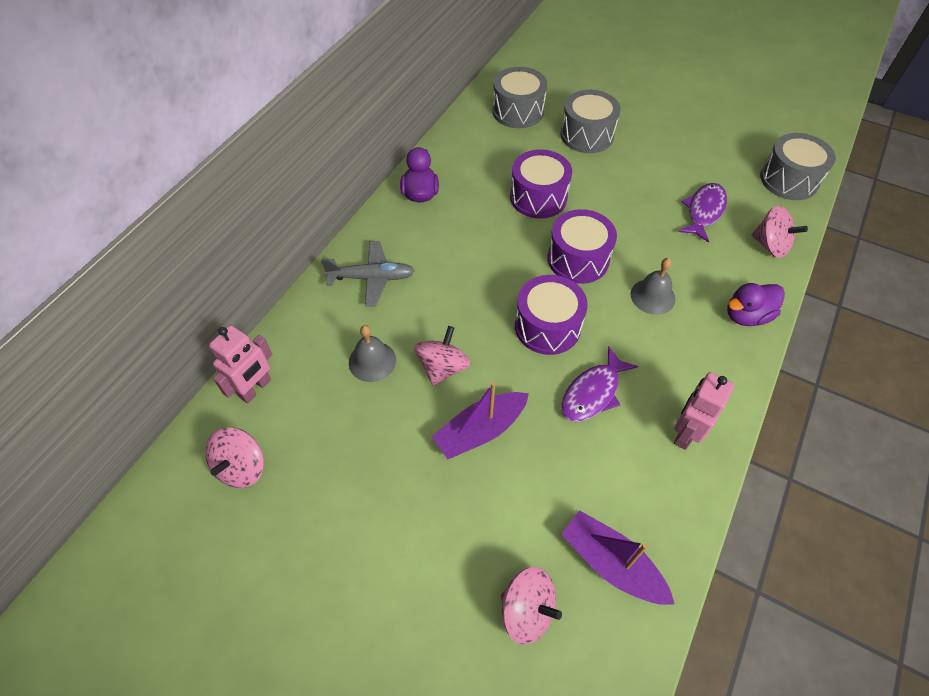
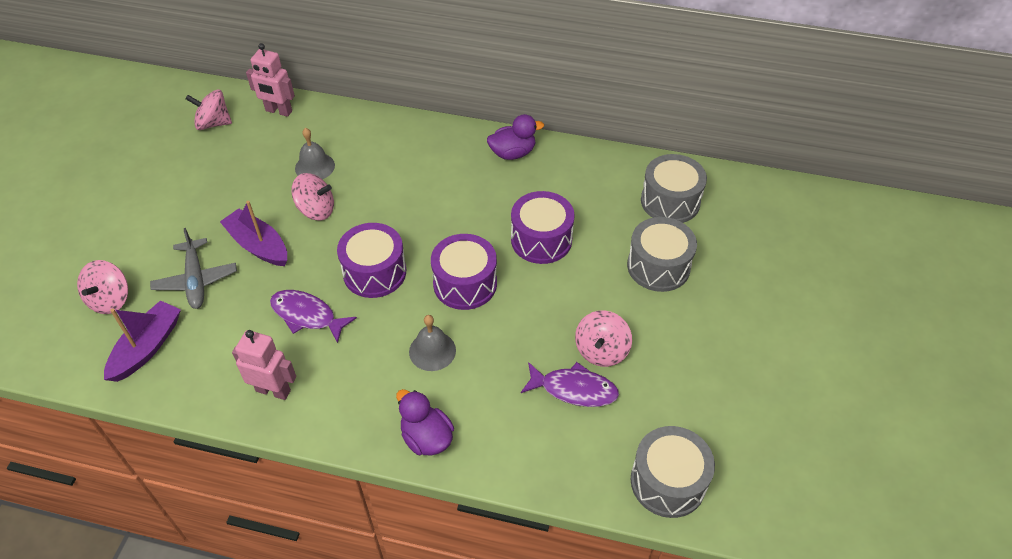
camera: 75 degrees right, 5 degrees down
(372, 278) = (401, 146): grey plane -> grey plane (196, 280)
(770, 245) = (541, 460): pink spinning top -> pink spinning top (601, 350)

